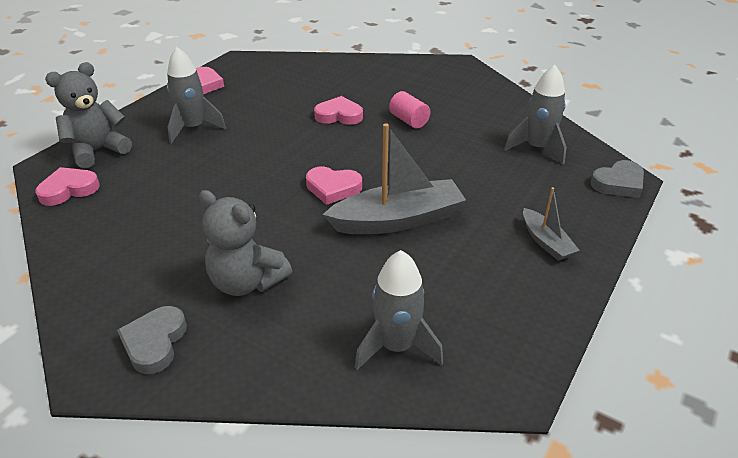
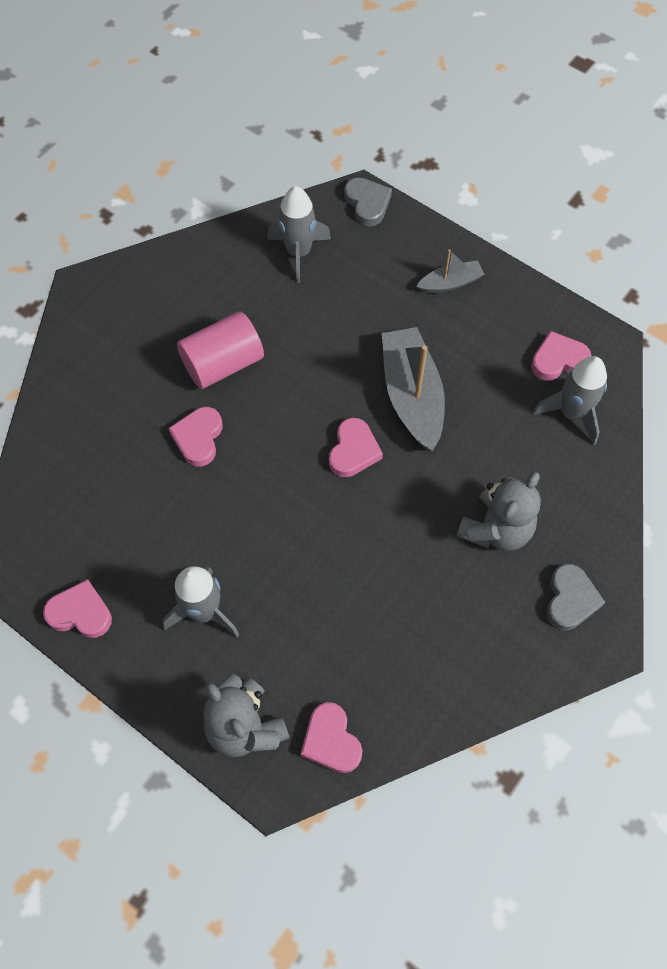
camera: 85 degrees left, 25 degrees up
(155, 342) = (570, 599): grey heart -> grey heart turned 90 degrees counterclockwise
(409, 120) = (223, 364): pink cylinder -> pink cylinder, size x1.67
(471, 333) = (558, 360): none -> pink heart

